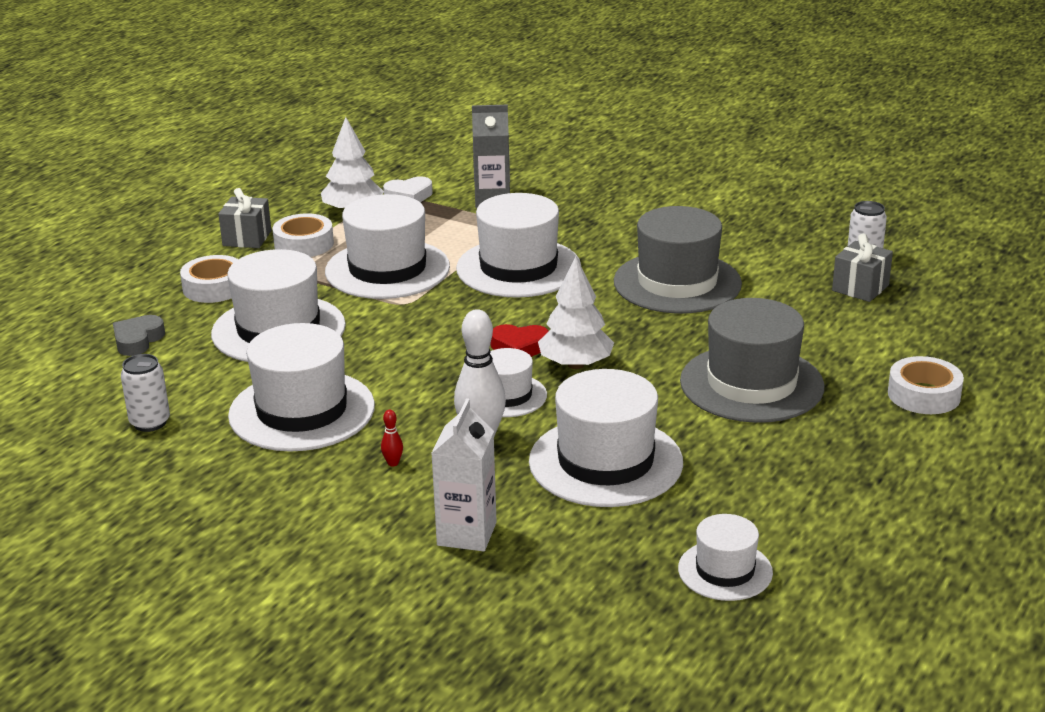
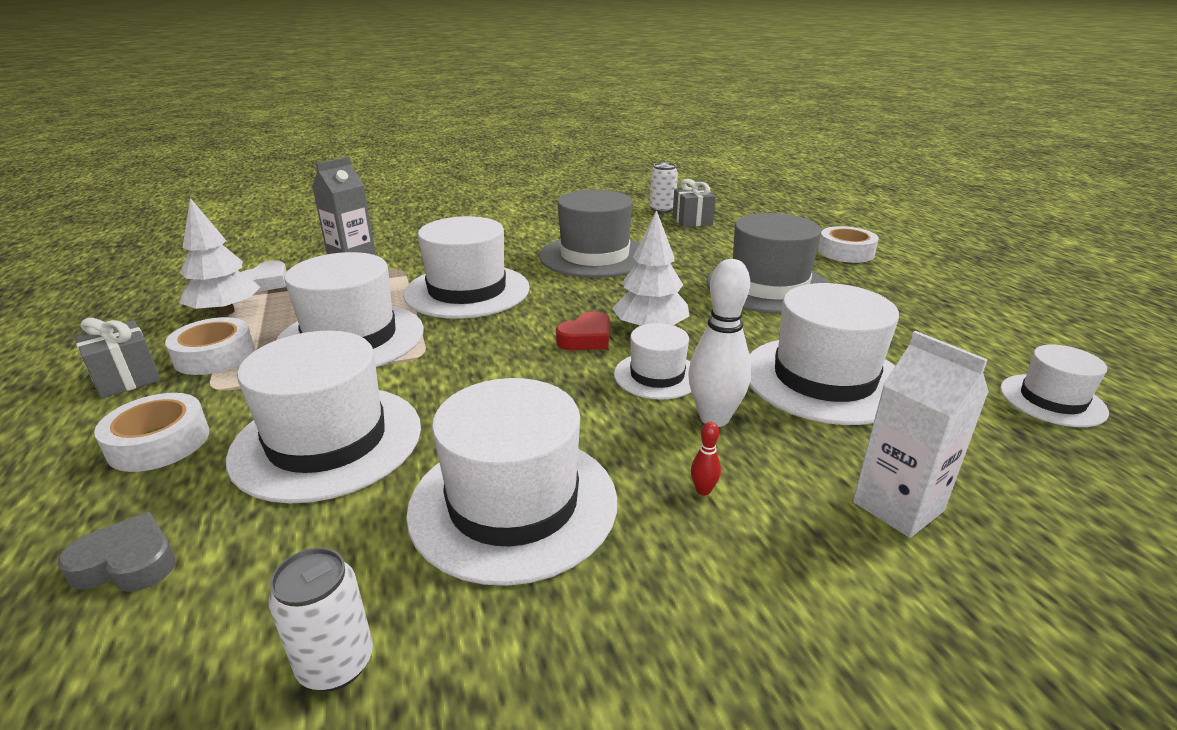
camera: 50 degrees left, 0 degrees up
(138, 340) = (127, 563): grey heart -> grey heart turned 120 degrees clockwise

